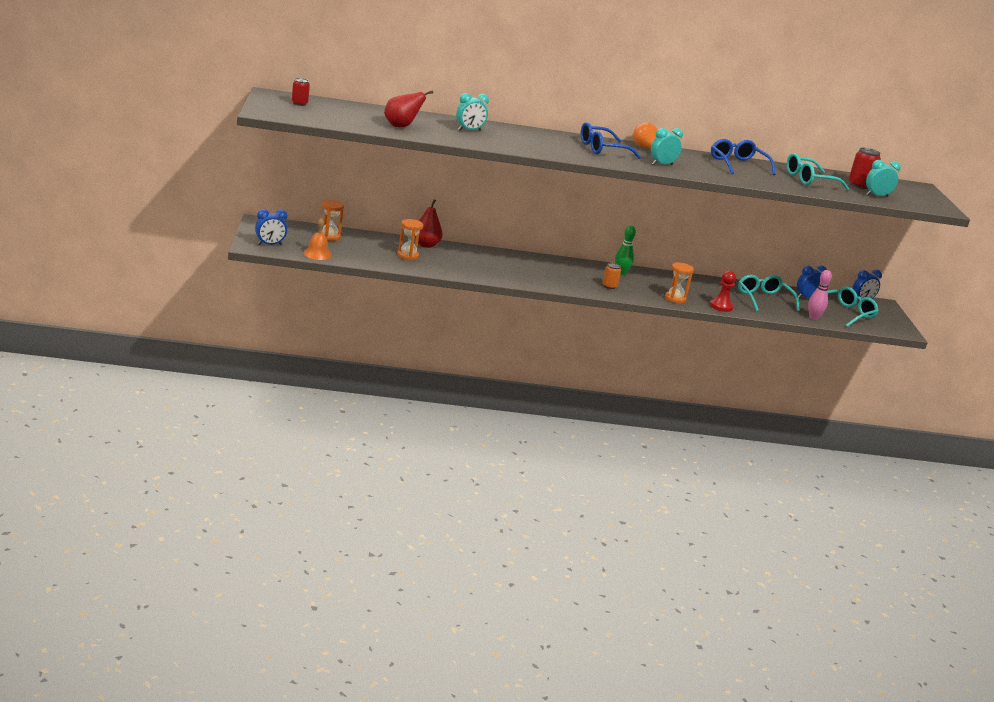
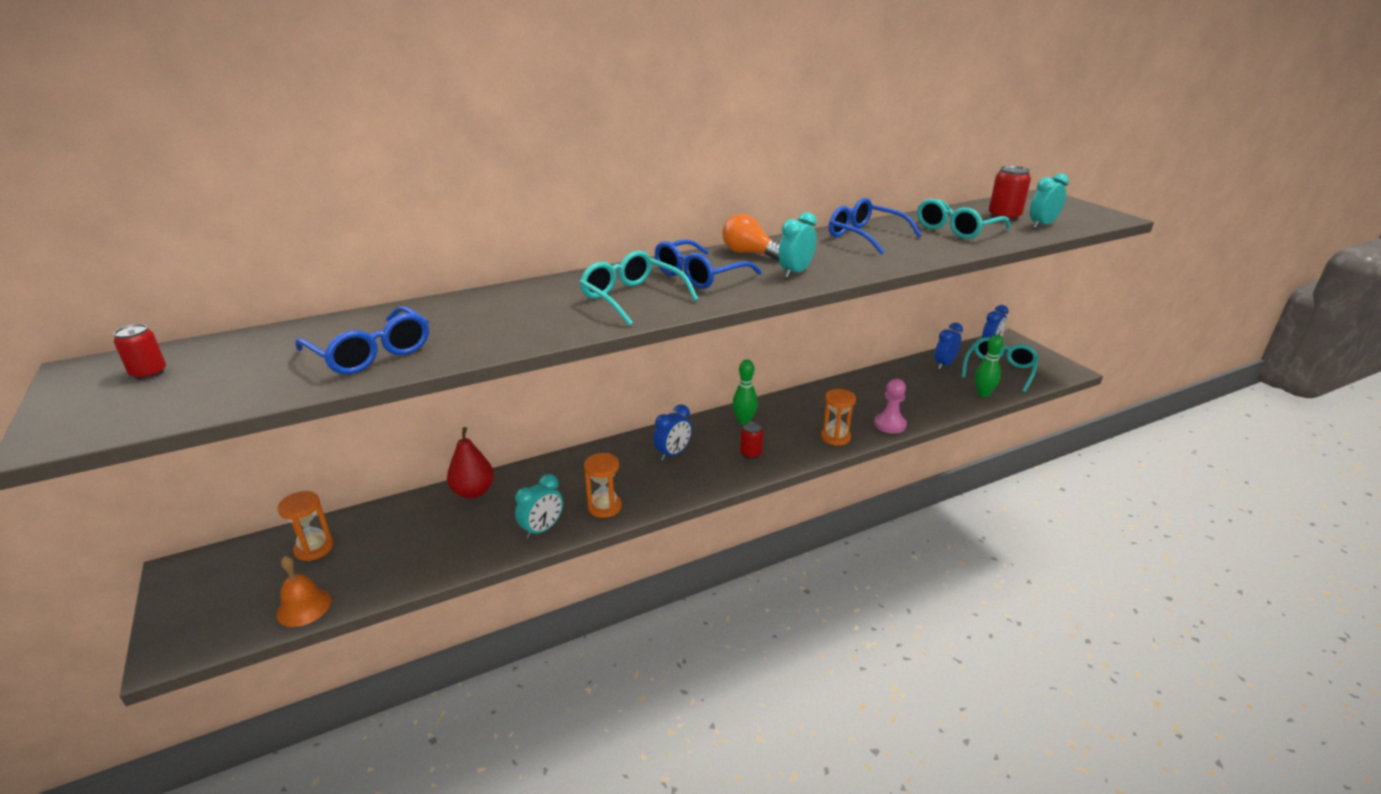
camera: 20 degrees left, 5 degrees up
(269, 244) = (206, 627): blue clock -> blue clock (673, 454)
(401, 126) = (371, 353): red pear -> blue glasses
(408, 256) = (457, 531): orange hourglass -> orange hourglass (604, 507)
(469, 130) = (491, 315): turquoise clock -> turquoise clock (542, 529)
(609, 286) = (751, 453): orange can -> red can
(721, 306) = (890, 424): red pawn -> pink pawn
(763, 299) = (913, 389): turquoise glasses -> turquoise glasses (632, 298)
(813, 317) = (983, 394): pink bowling pin -> green bowling pin

